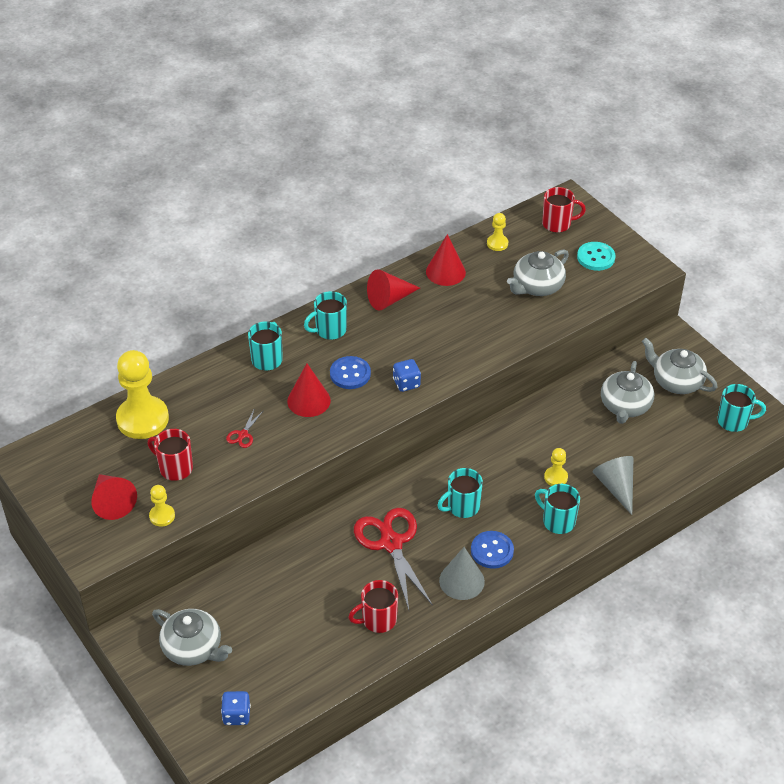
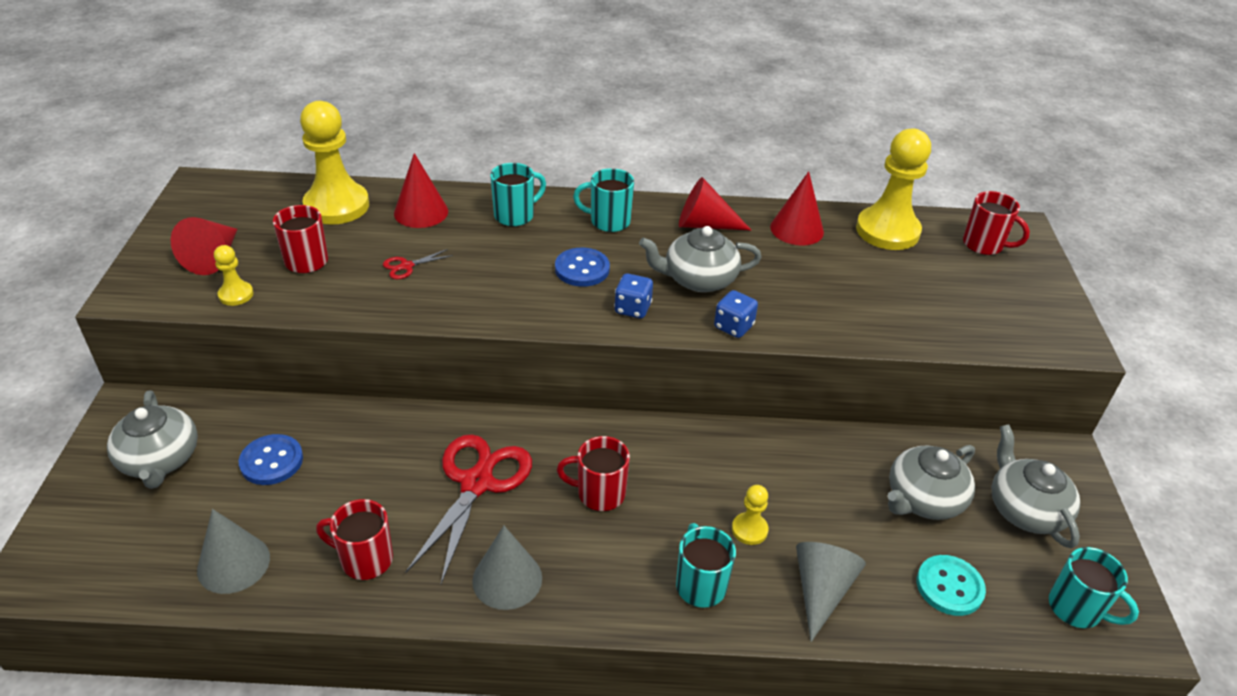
camera: 35 degrees right, 5 degrees down
(236, 715) = (103, 561): blue dice -> blue dice (733, 327)
(308, 400) = (509, 271): red cone -> red cone (421, 212)
(310, 668) = (233, 563): none -> grey cone
(462, 507) = (599, 493): turquoise mug -> red mug
(492, 551) = (581, 567): blue button -> blue button (271, 461)
(497, 243) = (887, 231): yellow pawn -> yellow pawn, size x2.15
(537, 286) = (896, 292): grey teapot -> grey teapot (698, 279)
(596, 257) = (1005, 298): turquoise button -> turquoise button (949, 587)

